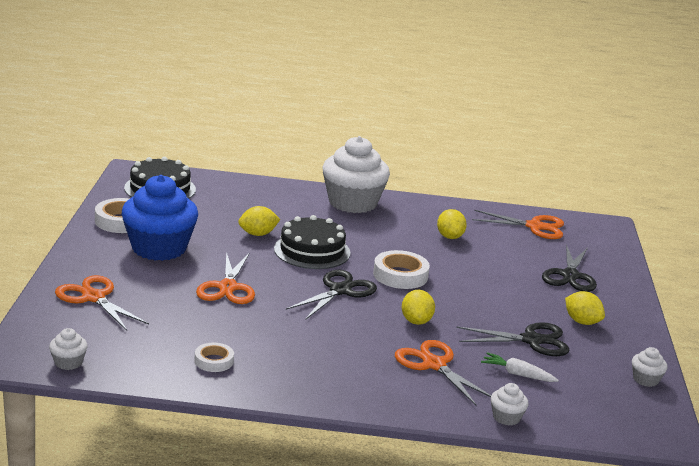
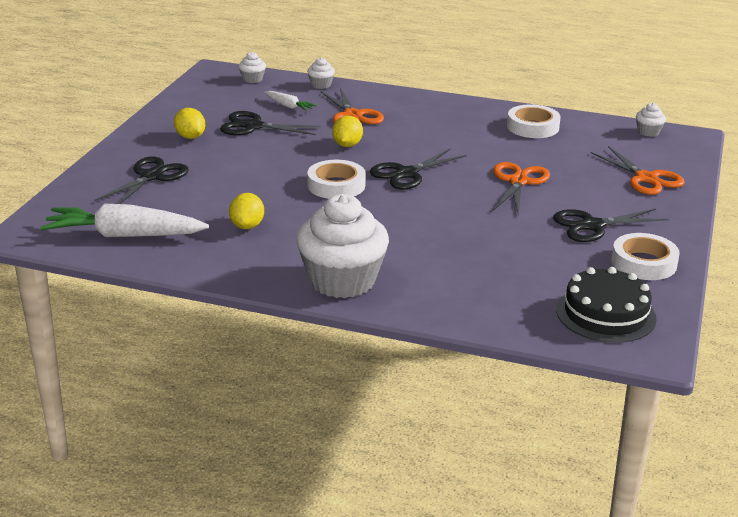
camera: 165 degrees left, 5 degrees up
(159, 248) = (592, 226): blue cupcake -> black scissors
(214, 361) = (533, 127): white tape -> white tape, size x1.65
(258, 234) = (479, 239): yellow lemon -> none
(312, 251) = (421, 215): black cake -> none
(534, 227) = (124, 235): orange scissors -> white carrot
(645, 379) = (186, 98): white cupcake -> white cupcake (252, 79)

